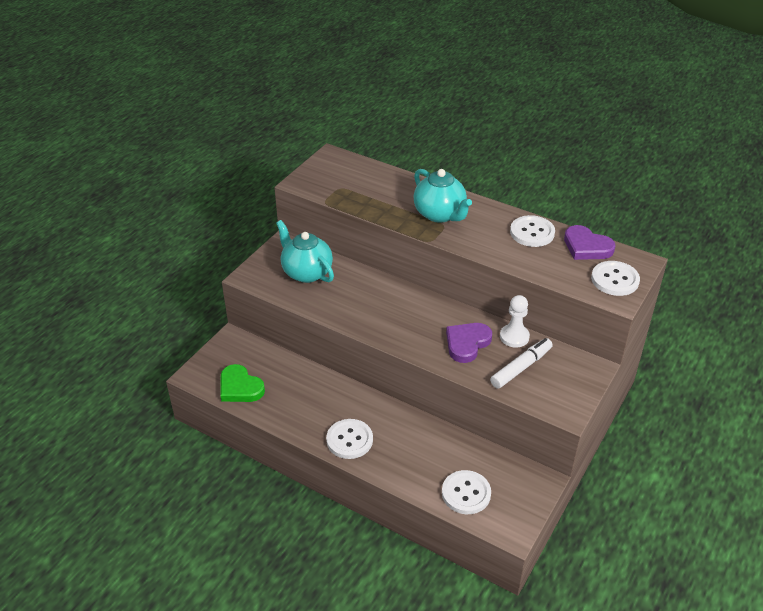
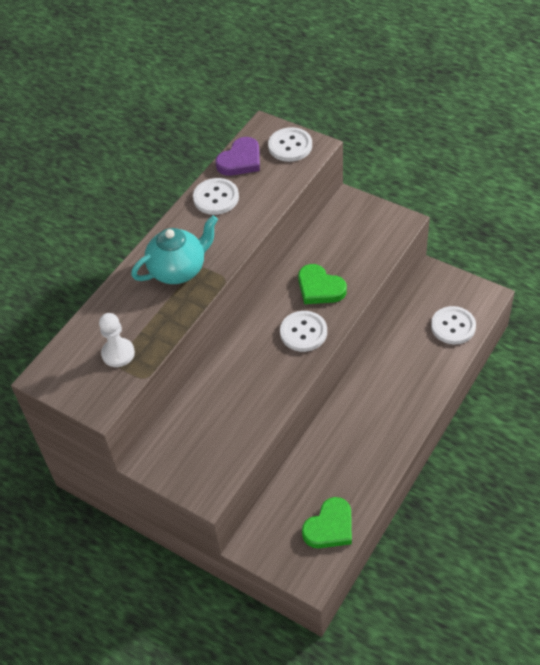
camera: 85 degrees left, 10 degrees up
(306, 272) = (203, 433): turquoise teapot -> none
(349, 440) = (398, 418): white button -> white button (303, 332)
(467, 343) = (320, 288): purple heart -> green heart
(514, 337) = (310, 252): white pawn -> white pawn (118, 353)
(521, 367) = (351, 249): white marker -> none

